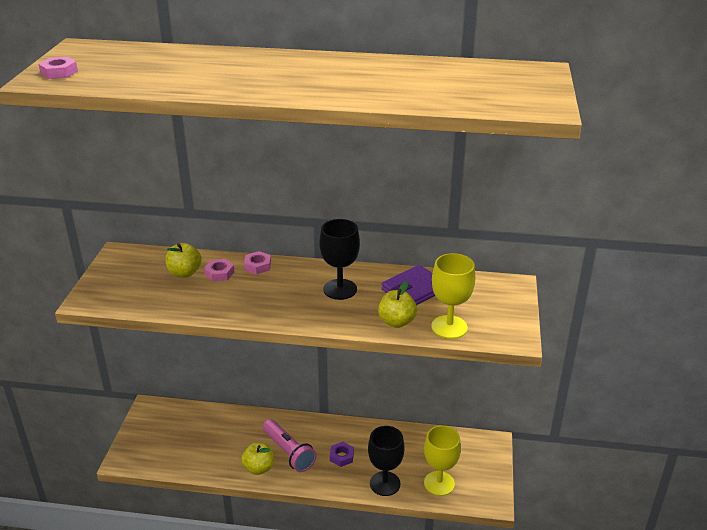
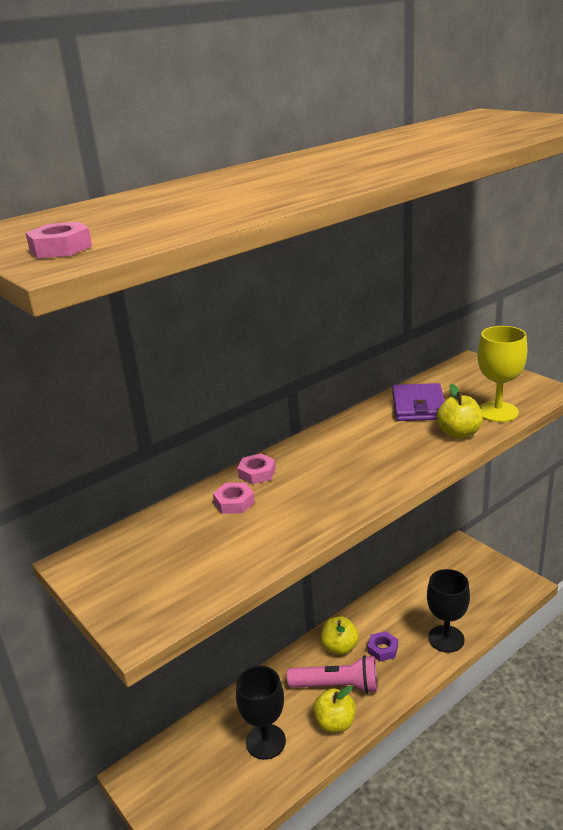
camera: 45 degrees left, 5 degrees down
(184, 273) = (197, 526): yellow apple -> yellow apple (340, 647)
(340, 289) = (367, 442): black goblet -> black goblet (265, 741)
(439, 483) = (478, 604): yellow goblet -> none

